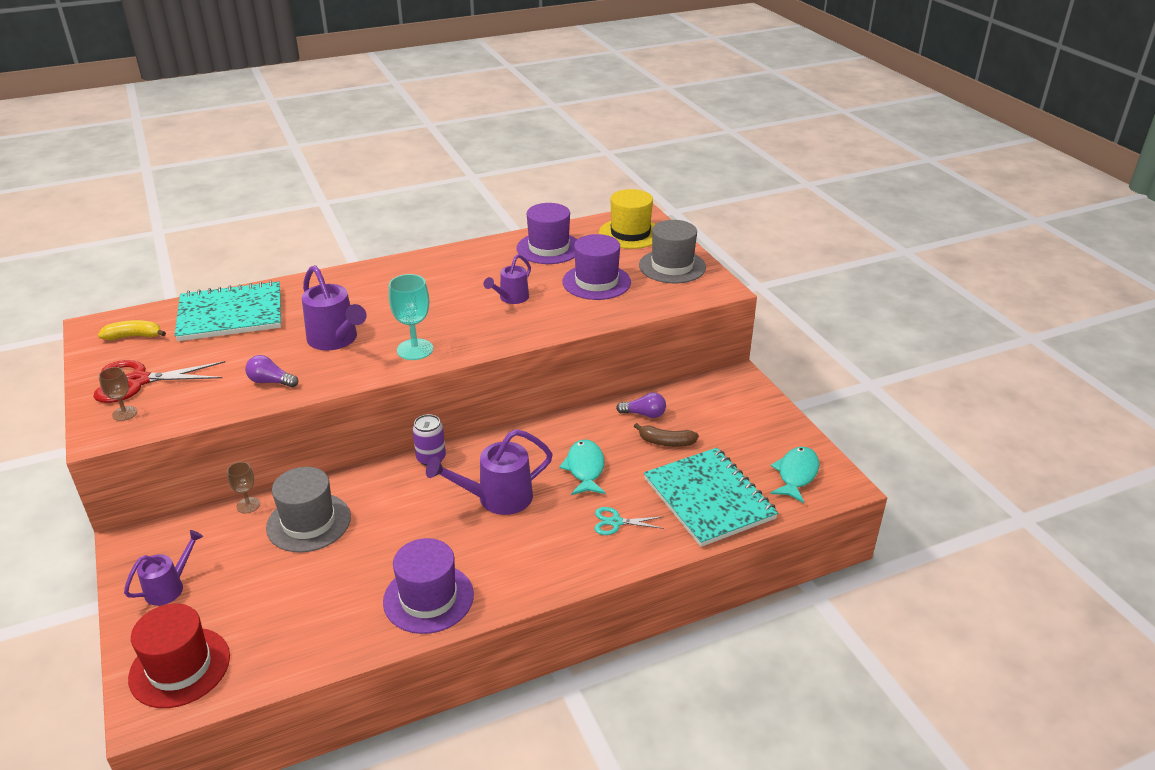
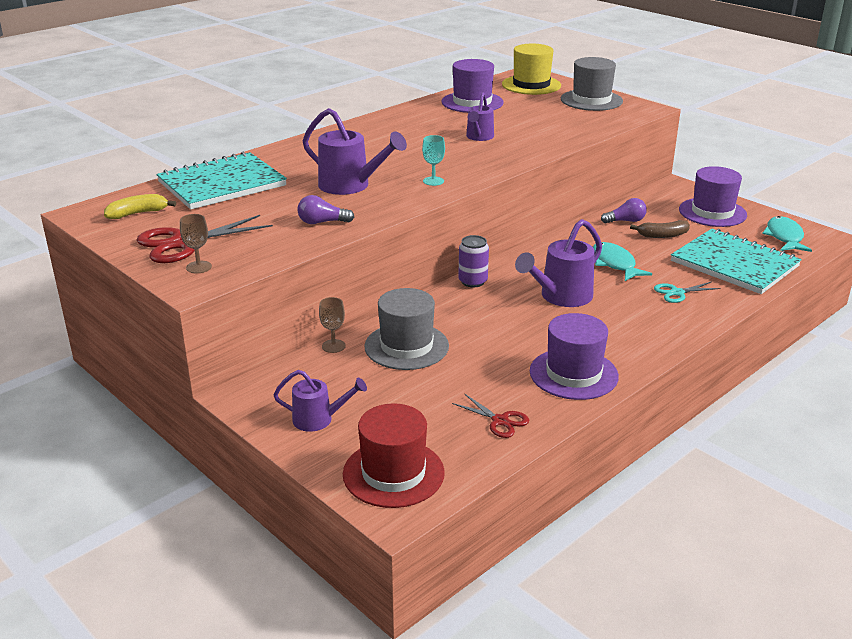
camera: 20 degrees left, 5 degrees down
(169, 587) = (319, 419): purple watering can -> purple watering can turned 75 degrees clockwise
(316, 635) = (500, 421): none -> red scissors
(415, 349) = (433, 181): turquoise goblet -> turquoise goblet, size x0.59
(596, 282) = (540, 117): purple hat -> purple hat (712, 212)

